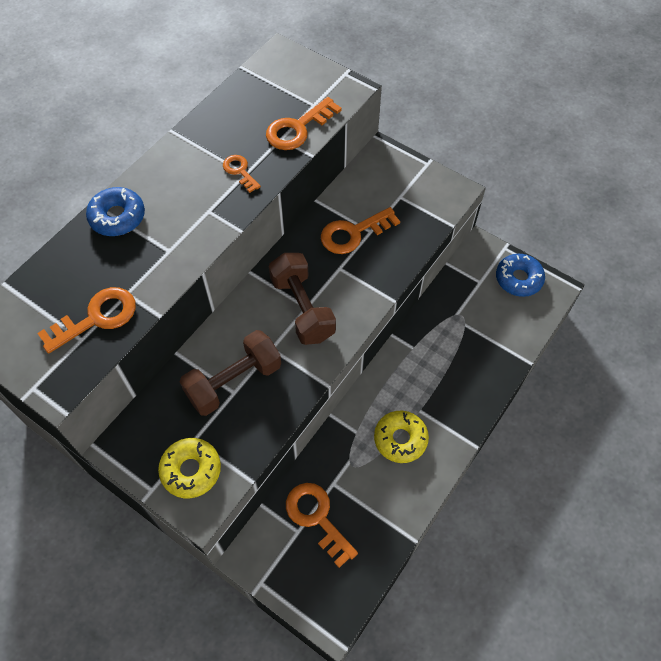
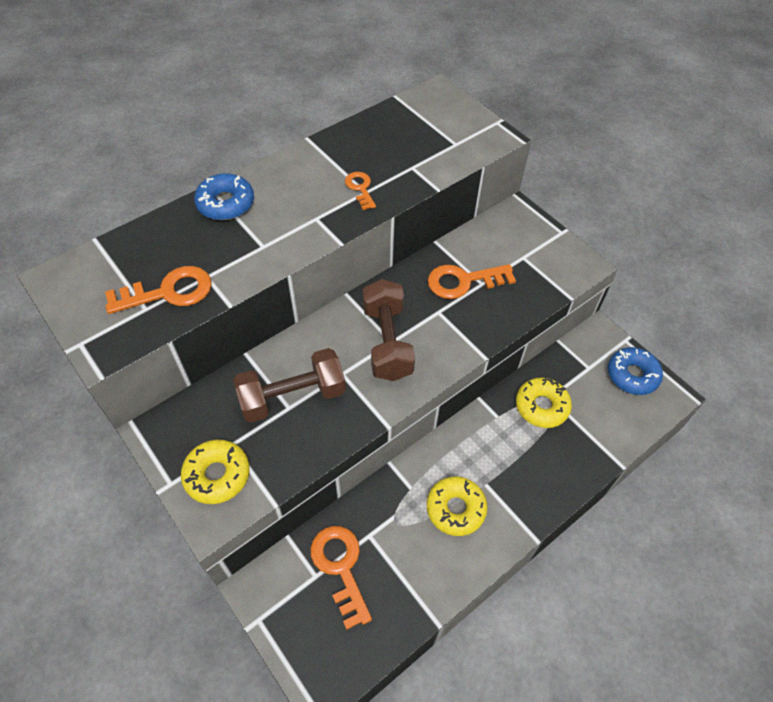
camera: 15 degrees right, 5 degrees down
(298, 128) = (432, 162): orange key -> none
(448, 328) = (541, 406): none -> yellow donut

